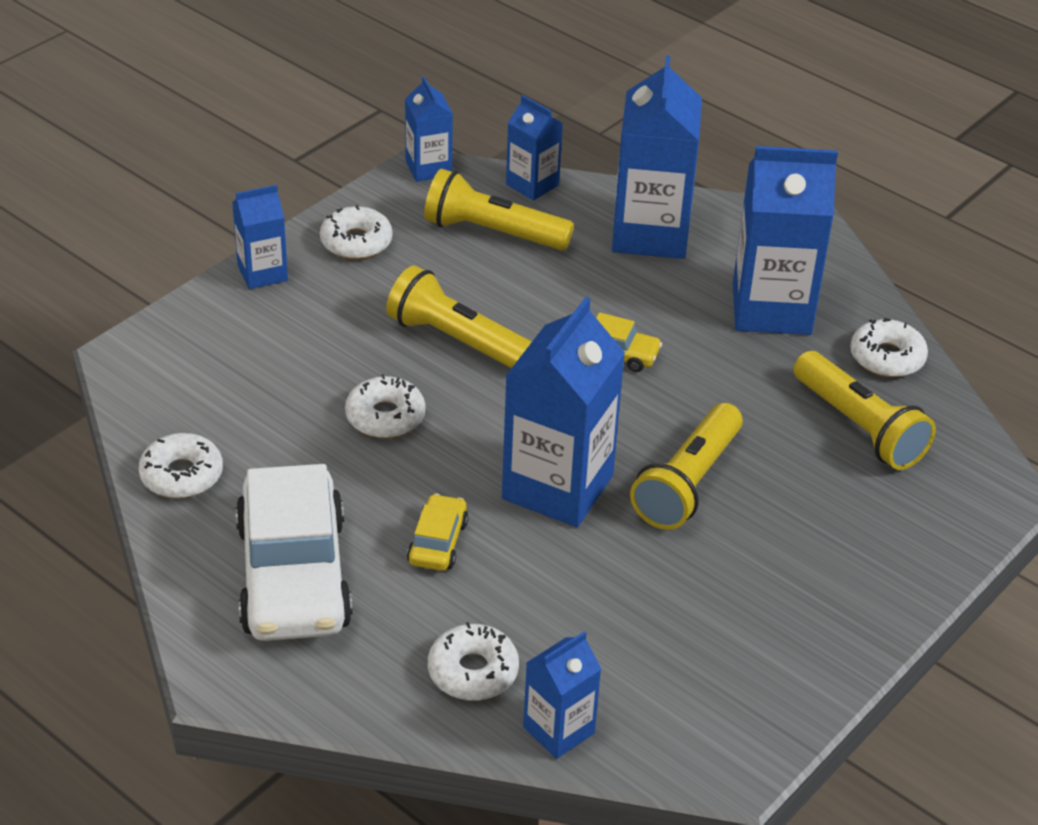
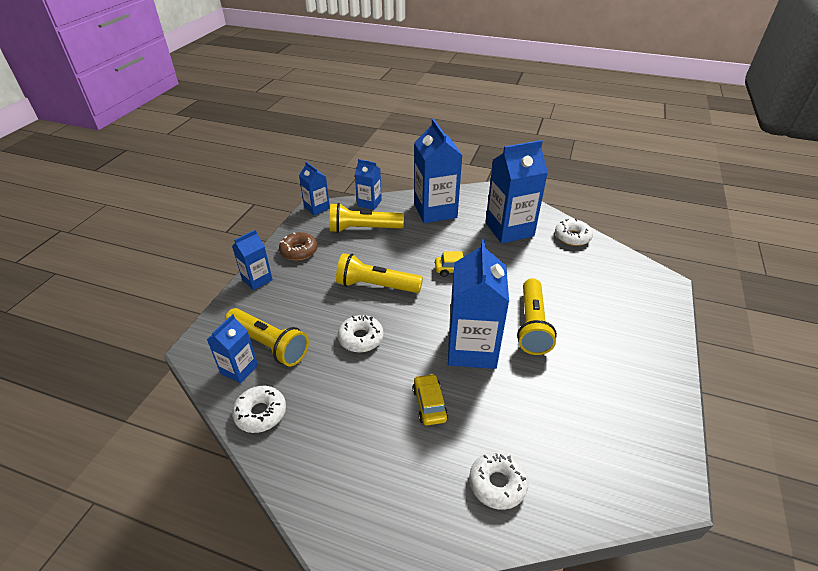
camera: 20 degrees left, 0 degrees up
(294, 576) = (359, 457): white car -> none
(356, 242) = (299, 251): white donut -> brown donut
(558, 730) = (569, 506): blue carton -> blue carton (239, 369)
(859, 427) = (585, 272): yellow flashlight -> yellow flashlight (269, 344)

